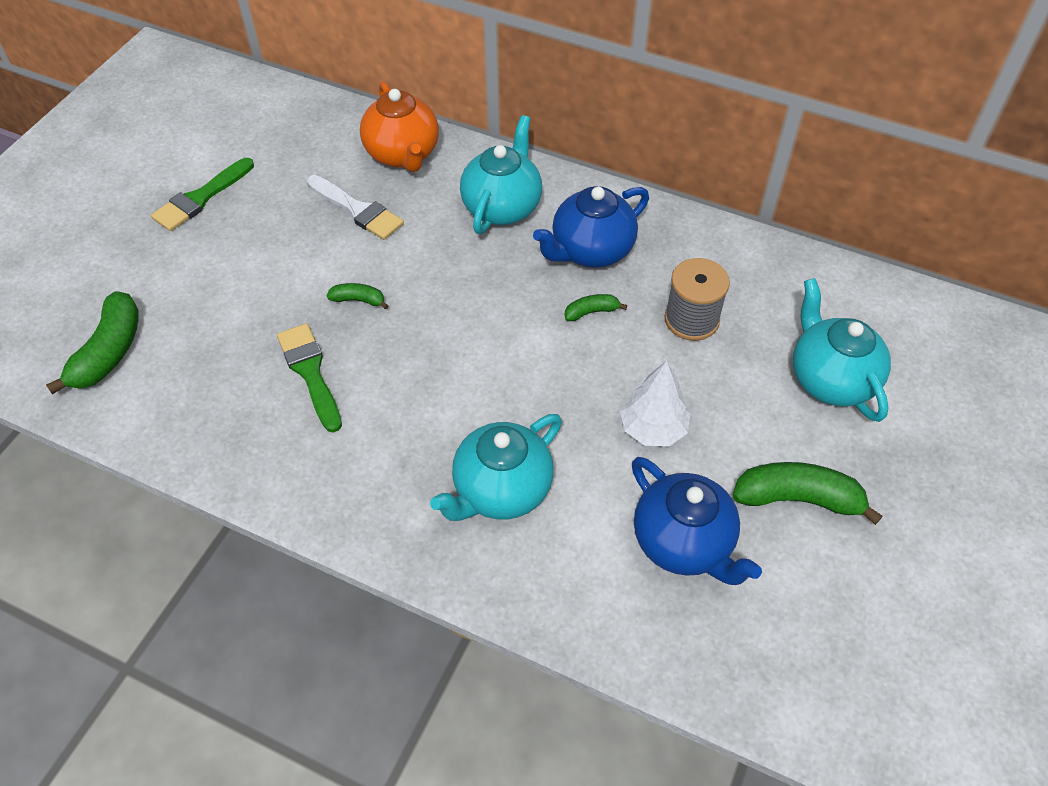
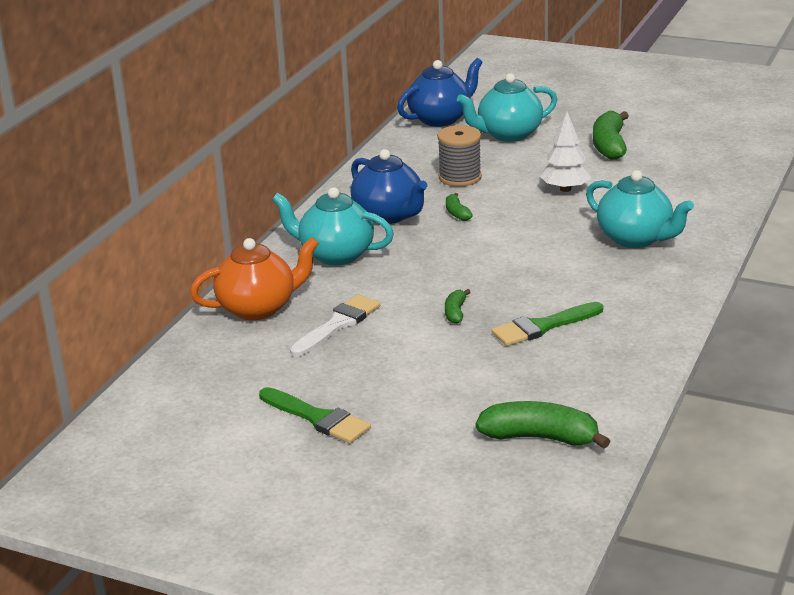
camera: 90 degrees left, 25 degrees down
(684, 543) = (656, 178): blue teapot -> blue teapot (441, 119)

